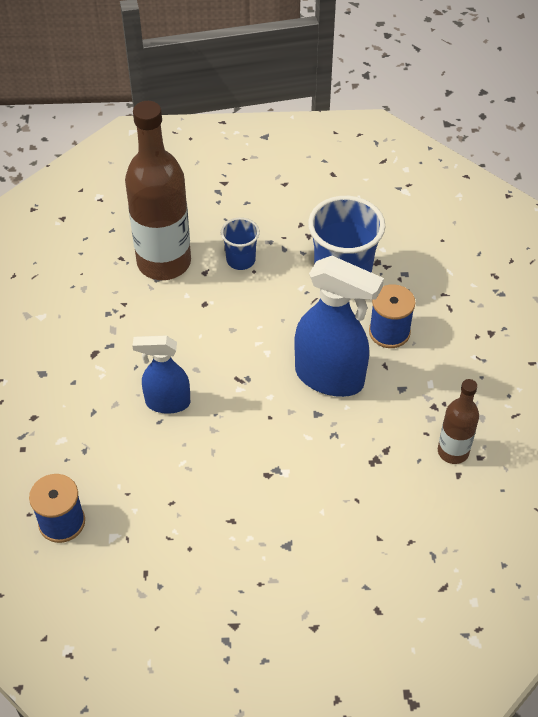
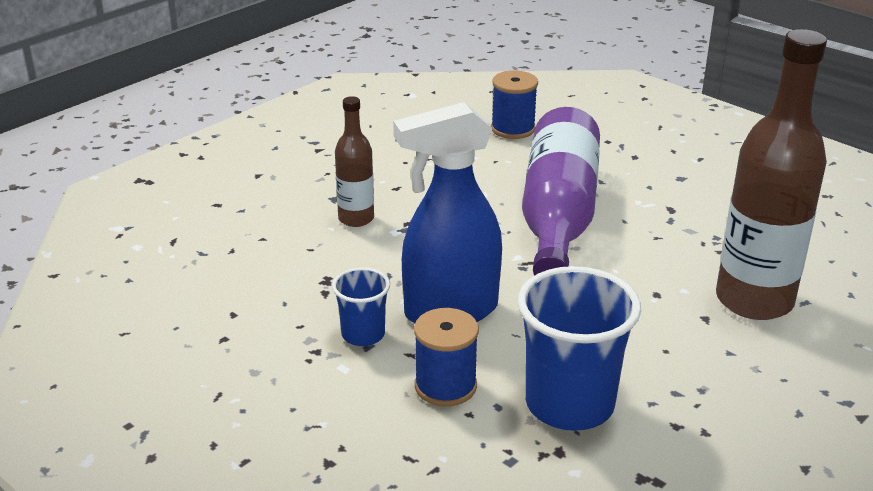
camera: 135 degrees right, 20 degrees down
(167, 402) = (558, 215): blue spray bottle -> purple bottle
(241, 260) = (695, 350): blue cup -> blue cup (363, 335)
(453, 451) = (256, 327): brown bottle -> brown bottle (356, 218)

